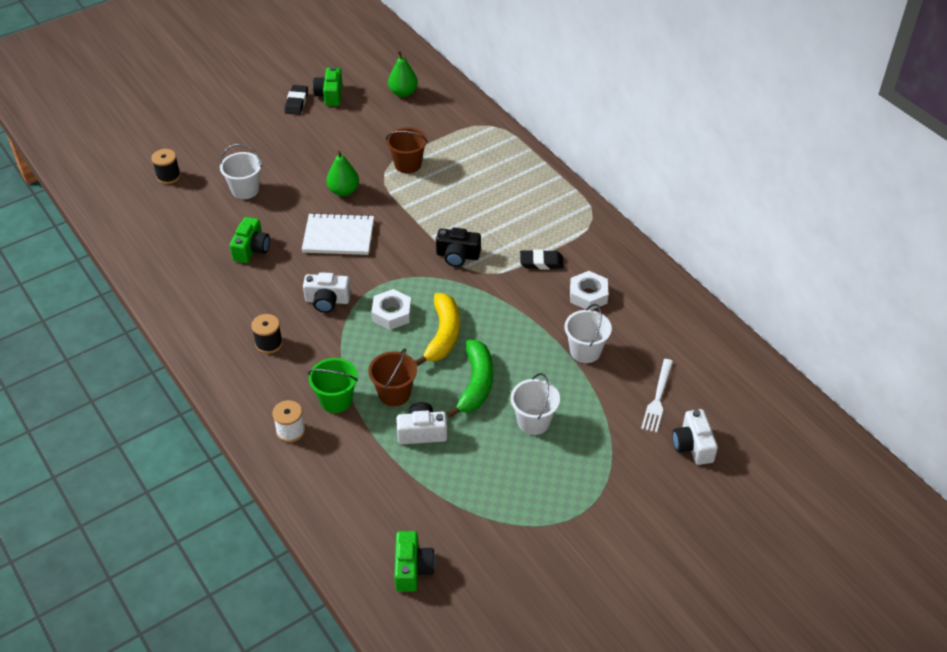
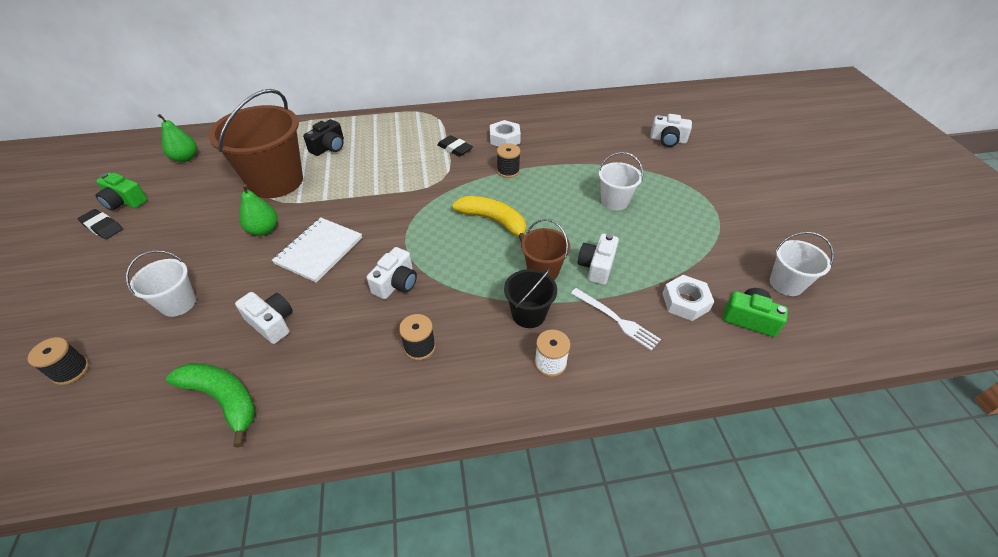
camera: 65 degrees left, 0 degrees up
(251, 249) = (271, 323): green camera -> white camera
(336, 400) = (528, 314): green bucket -> black bucket
(392, 313) = (446, 244): white nut -> white nut (685, 302)
(408, 164) = (276, 181): brown bucket -> brown bucket, size x1.98
(457, 255) = (411, 186): black camera -> black camera (329, 147)
(476, 384) = (559, 219): green banana -> green banana (223, 399)
(530, 318) = (508, 171): none -> black spool
(541, 262) = (455, 148): black eraser -> black eraser turned 75 degrees counterclockwise
(585, 351) = (558, 156): white bucket -> white bucket (786, 283)
(657, 398) = (619, 140): white fork -> white fork (616, 319)

